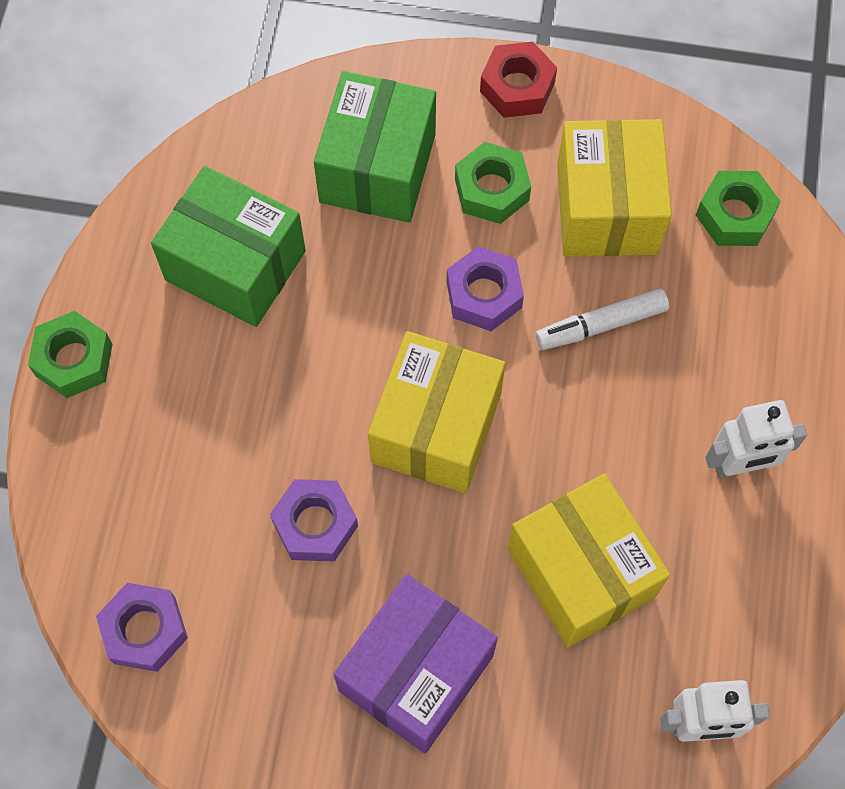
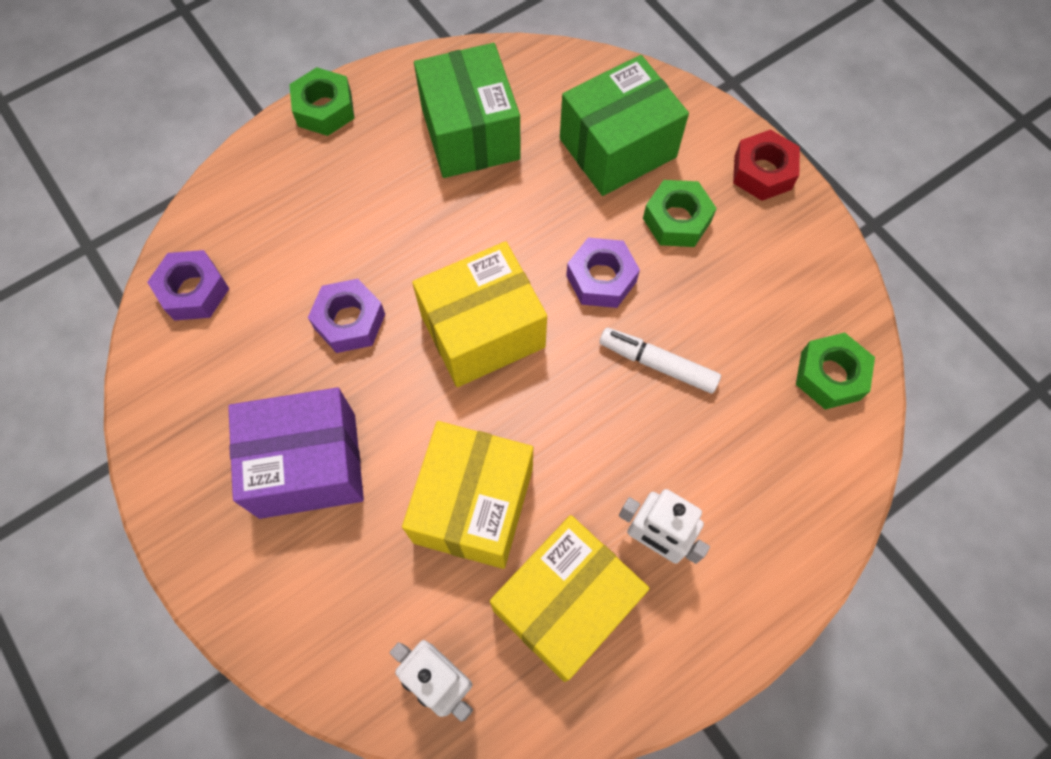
camera: 45 degrees right, 0 degrees up
(607, 208) = (742, 296): yellow box -> yellow box (565, 604)

